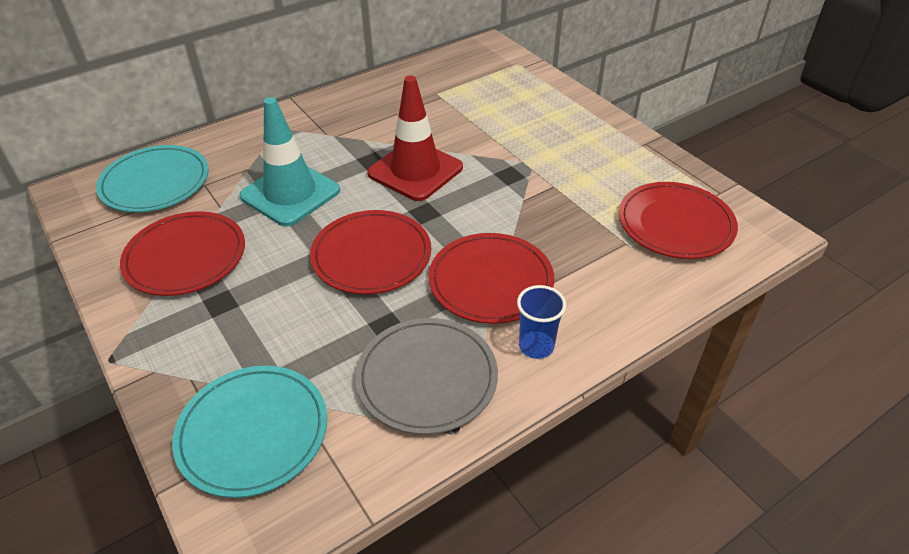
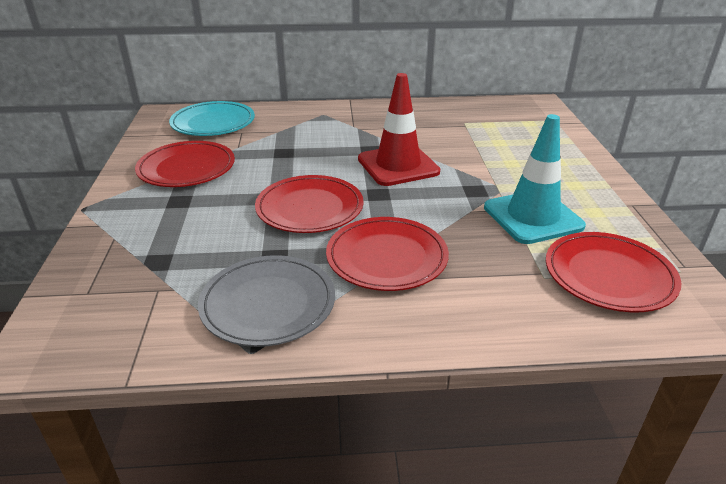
camera: 30 degrees right, 10 degrees down
(253, 432) = (114, 286): turquoise plate -> none
(290, 193) = (291, 153): turquoise traffic cone -> turquoise traffic cone (532, 217)
(536, 346) = (380, 318): blue cup -> none

